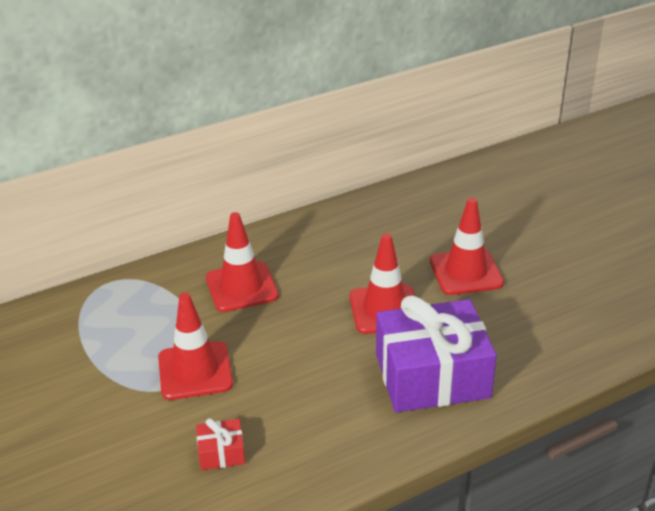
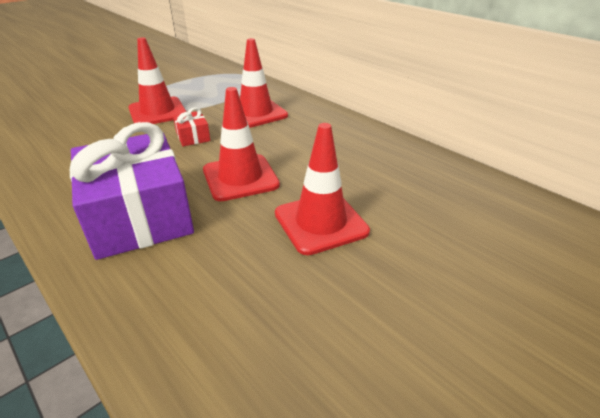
camera: 75 degrees right, 0 degrees up
(221, 453) = (70, 132): red gift -> red gift (193, 137)

